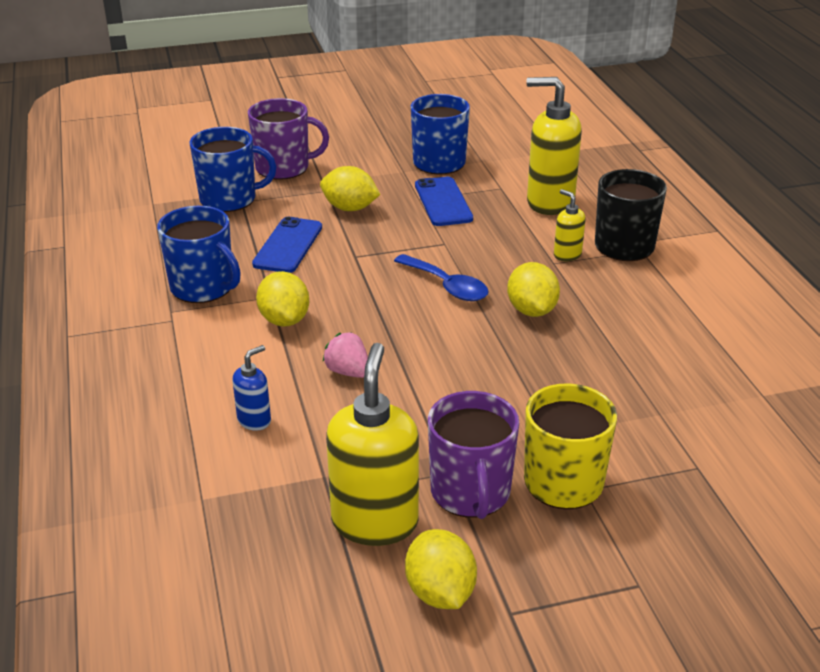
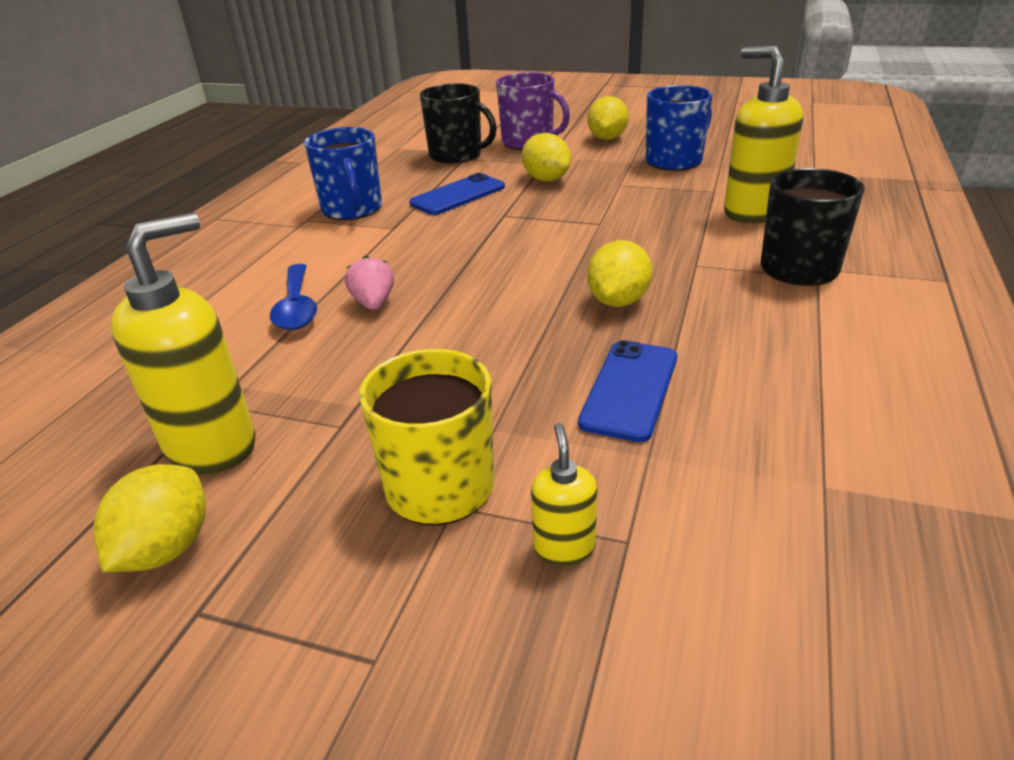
camera: 35 degrees right, 0 degrees up
(229, 199) = (457, 155): blue mug -> black mug
(254, 420) = (247, 317): blue soap dispenser -> none
(284, 320) = (379, 248): yellow lemon -> yellow lemon (607, 138)
(443, 202) = (639, 191): blue phone -> blue phone (630, 390)
(447, 286) = (557, 258): blue spoon -> blue spoon (297, 307)
(470, 492) = (333, 455): purple mug -> none
(567, 255) = (719, 261): yellow soap dispenser -> yellow soap dispenser (564, 547)

